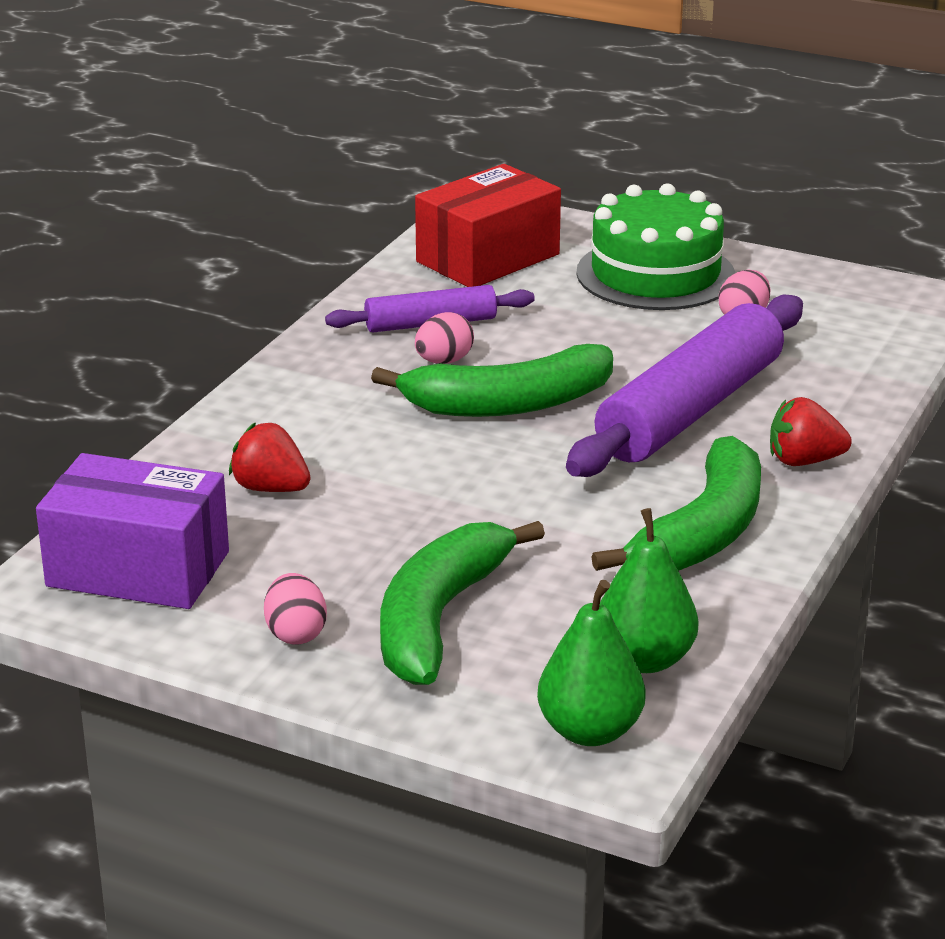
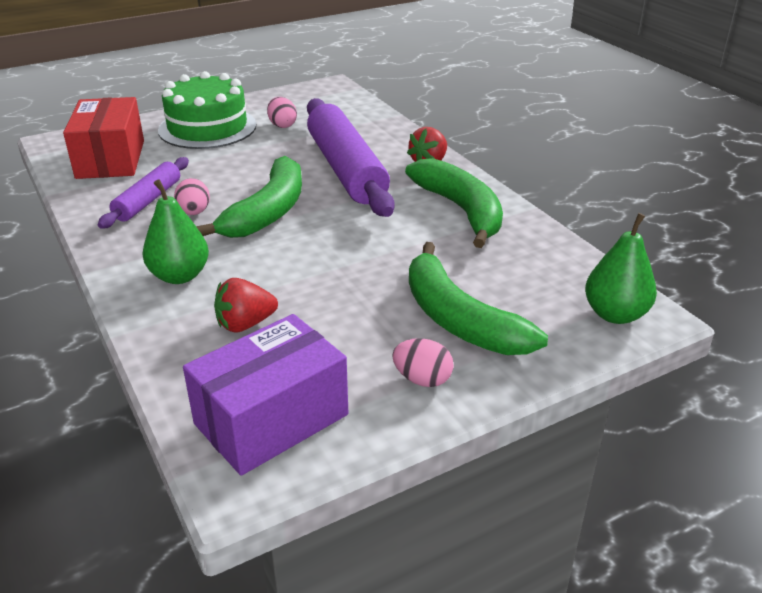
camera: 55 degrees left, 5 degrees up
(645, 659) = (561, 271): green pear -> green pear (180, 276)

